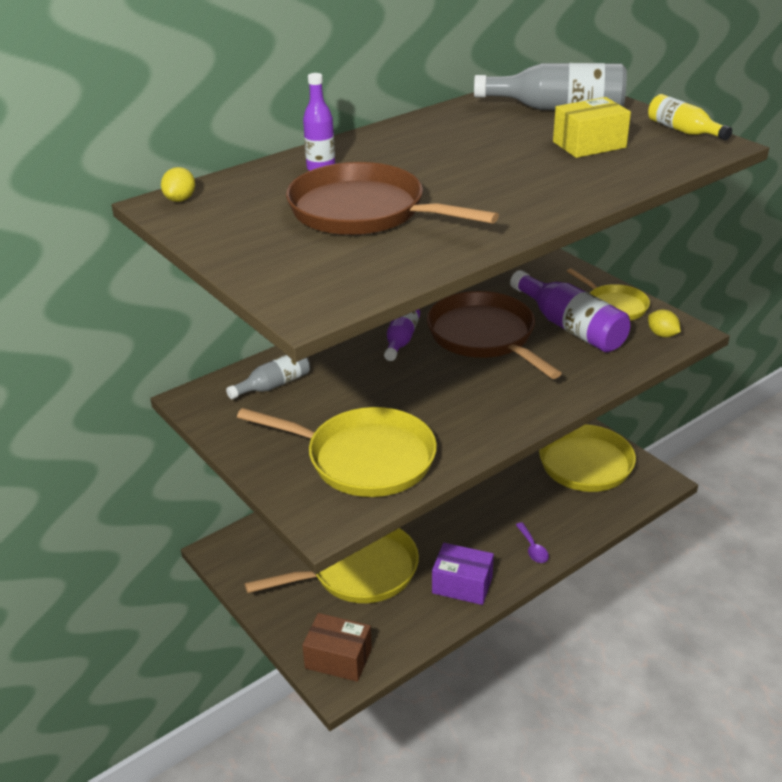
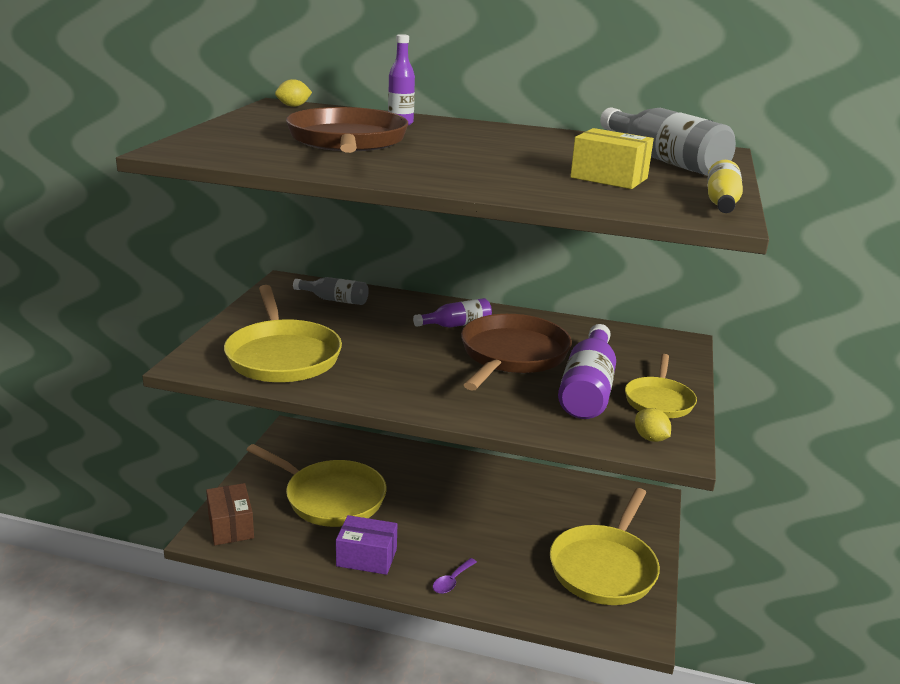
camera: 50 degrees right, 10 degrees down
(462, 585) = (366, 557): purple box -> purple box turned 60 degrees counterclockwise
(662, 334) = (650, 438): yellow lemon -> yellow lemon turned 45 degrees counterclockwise

